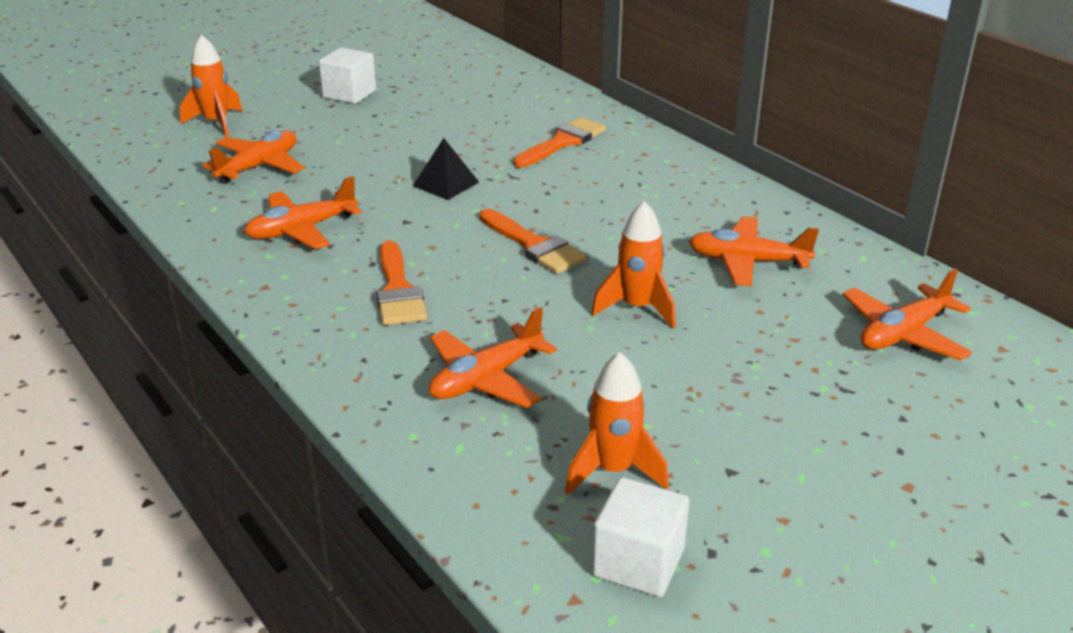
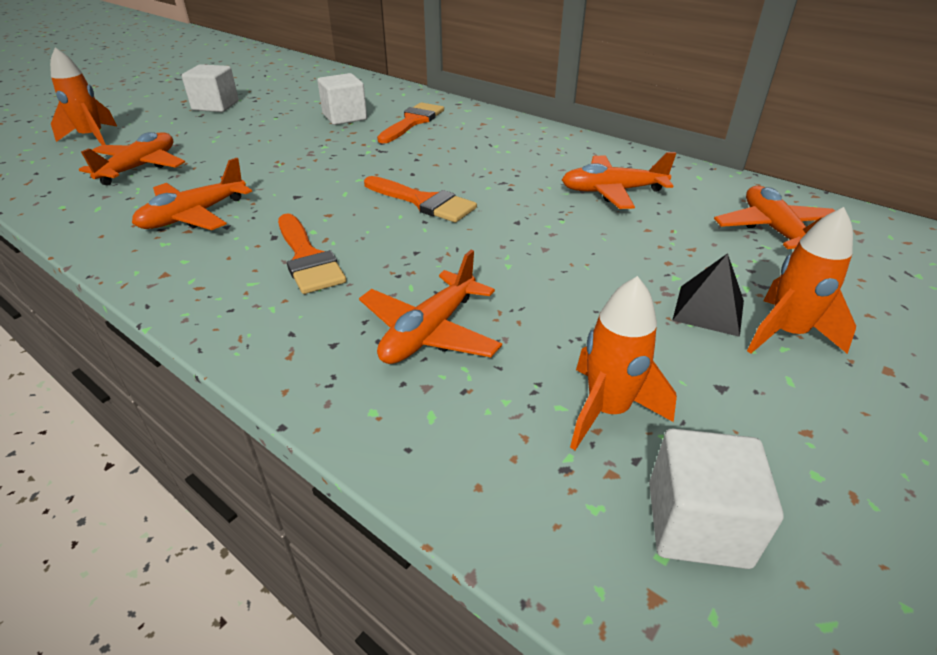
camera: 15 degrees left, 5 degrees up
(445, 184) = (323, 162): black pyramid -> black pyramid (708, 310)
(487, 126) = (345, 117): none -> white cube
(637, 308) = (542, 242): orange rocket -> orange rocket (786, 334)
(903, 333) = (774, 231): orange plane -> orange plane turned 135 degrees clockwise

